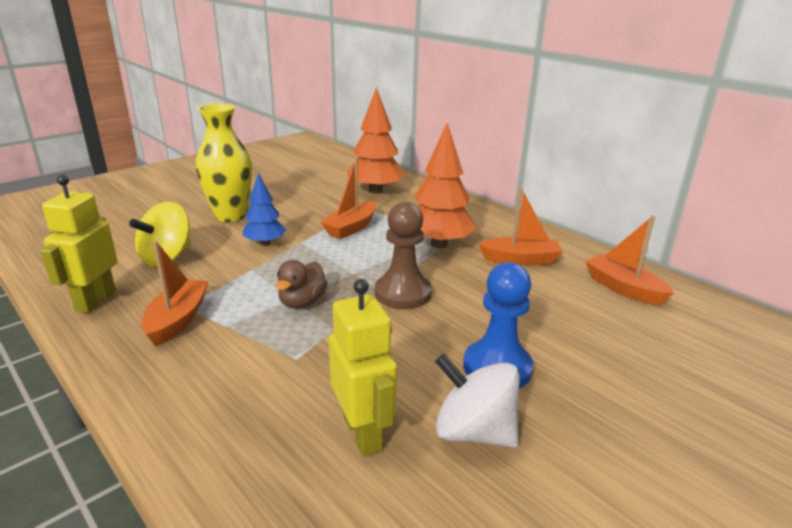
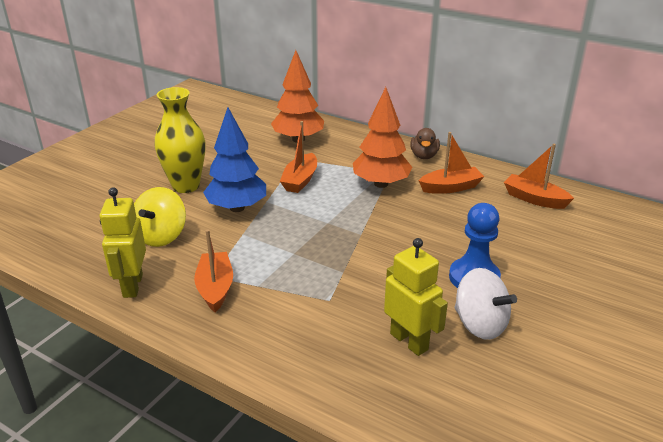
camera: 15 degrees left, 5 degrees up
(265, 243) = (237, 208): blue tree -> blue tree, size x1.66
(302, 302) = (304, 254): brown duck -> brown duck (424, 156)
(403, 293) = (377, 233): brown pawn -> none
(474, 431) = (480, 324): white spinning top -> white spinning top turned 150 degrees counterclockwise

